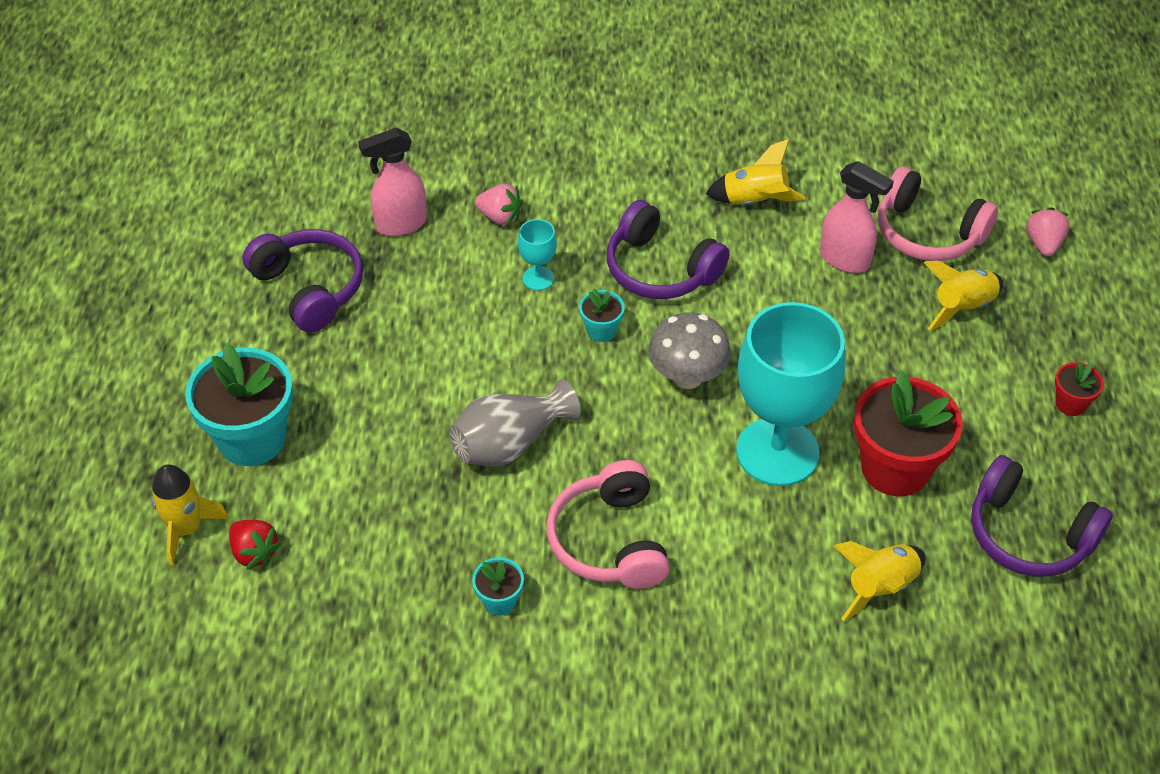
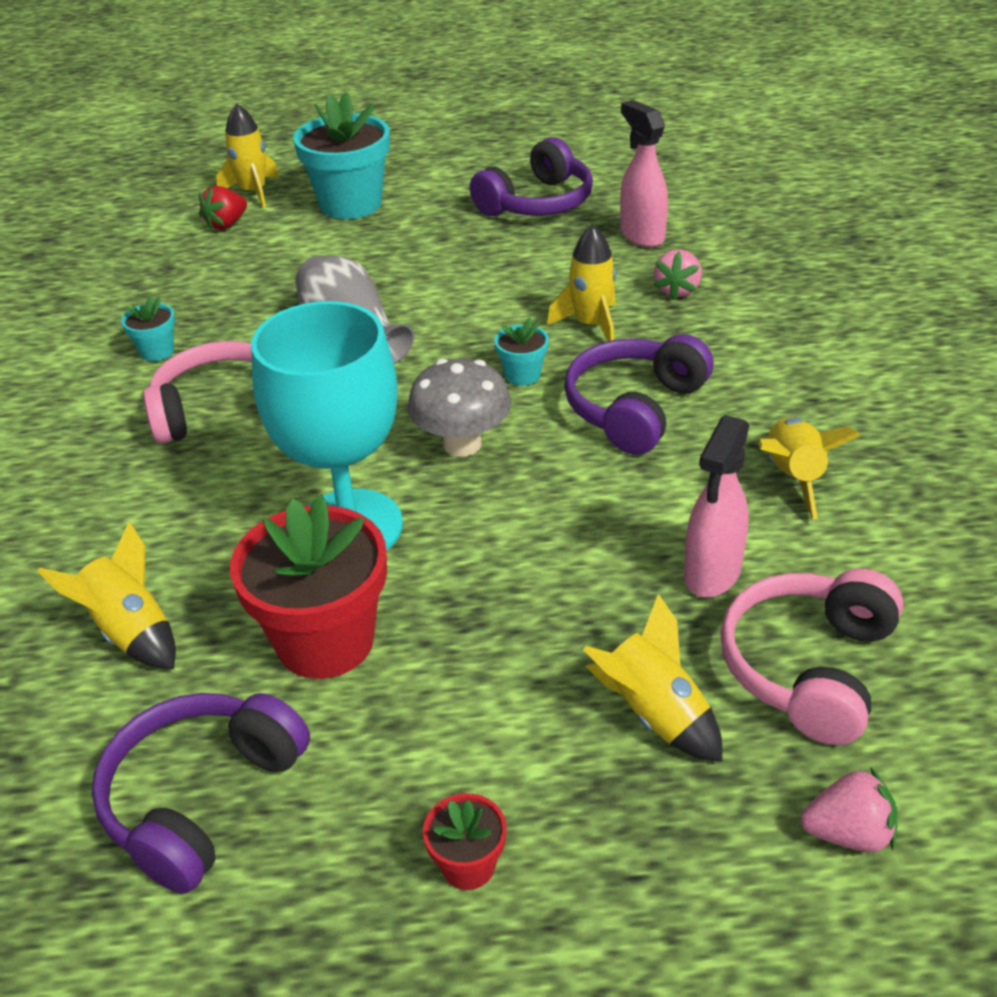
camera: 85 degrees right, 10 degrees down
(538, 278) = (591, 325): turquoise goblet -> yellow rocket

